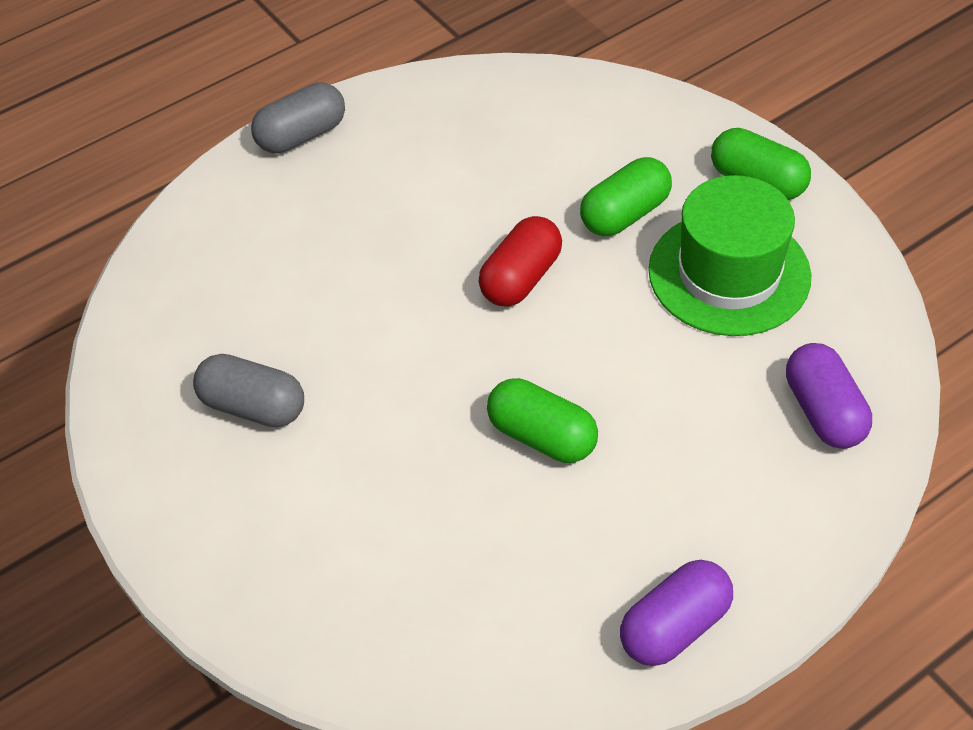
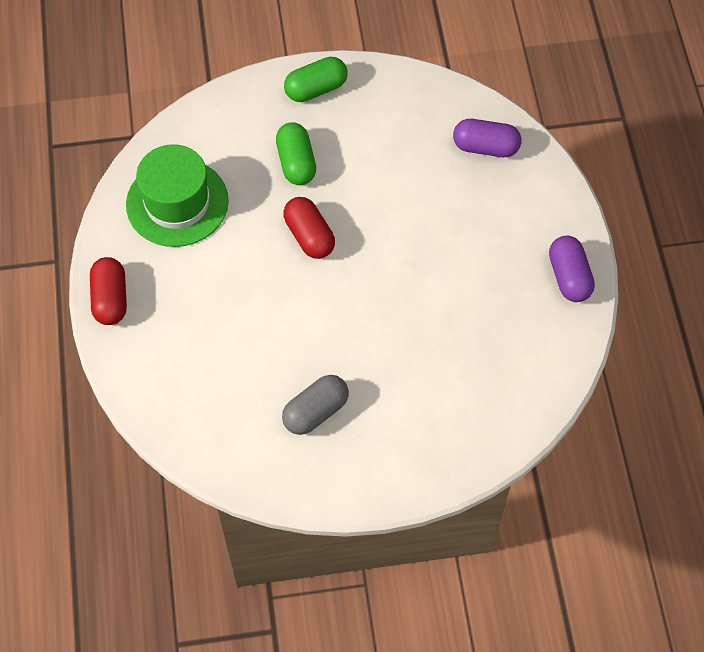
camera: 65 degrees left, 10 degrees up
(302, 135) = (110, 299): grey capsule -> red capsule
(542, 436) = (424, 278): green capsule -> none
(729, 273) = (371, 138): green hat -> green hat (177, 203)

